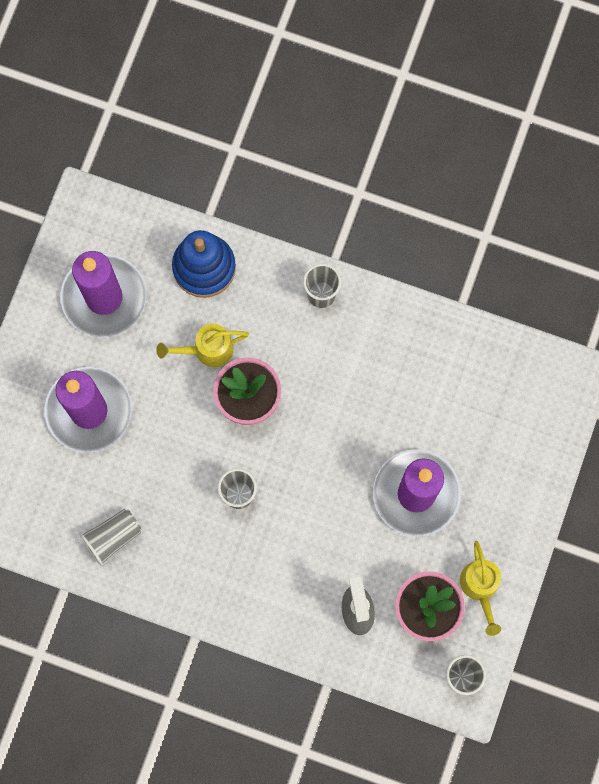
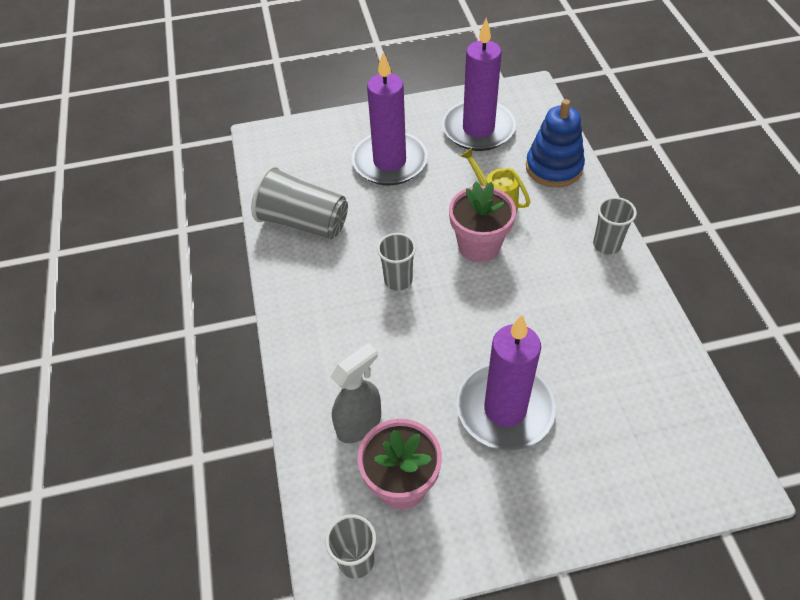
camera: 60 degrees right, 25 degrees down
(113, 537) = (303, 222): grey cup -> grey cup, size x1.66
(480, 587) = (460, 523): yellow watering can -> none

